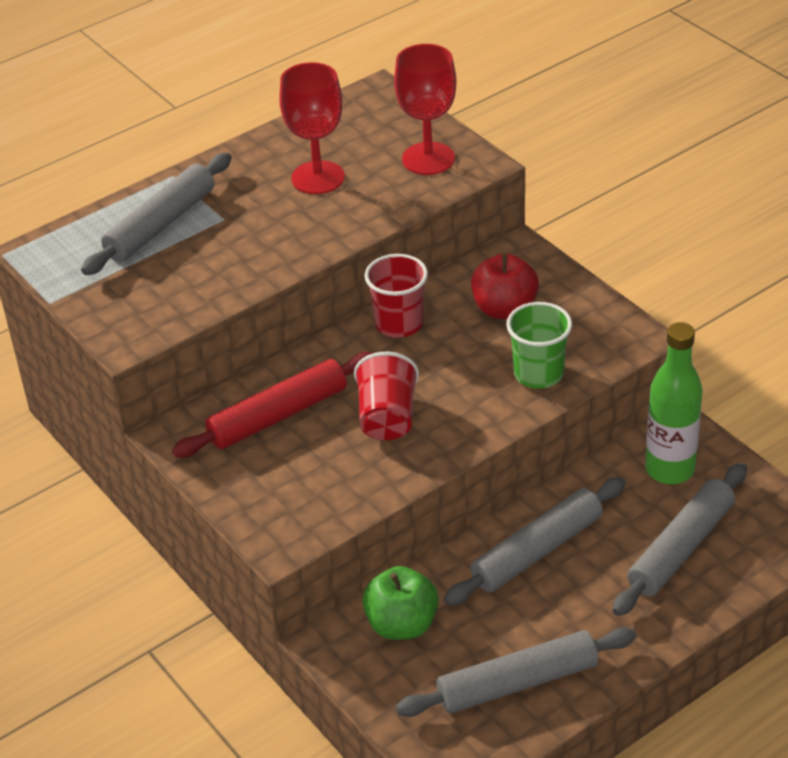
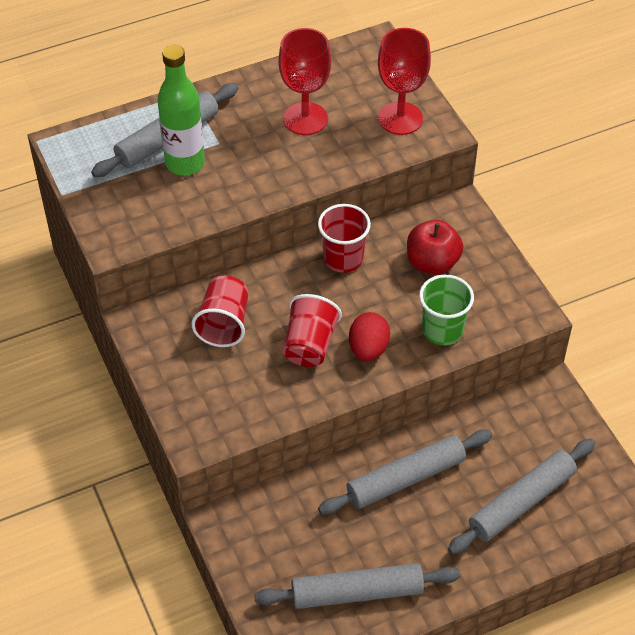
camera: 10 degrees right, 10 degrees up
(278, 415) = (224, 324): red rolling pin -> red cup
(402, 625) = (281, 520): green apple -> none
(458, 409) = (368, 349): none -> red egg
(669, 469) = (534, 428): green bottle -> green bottle (185, 163)

